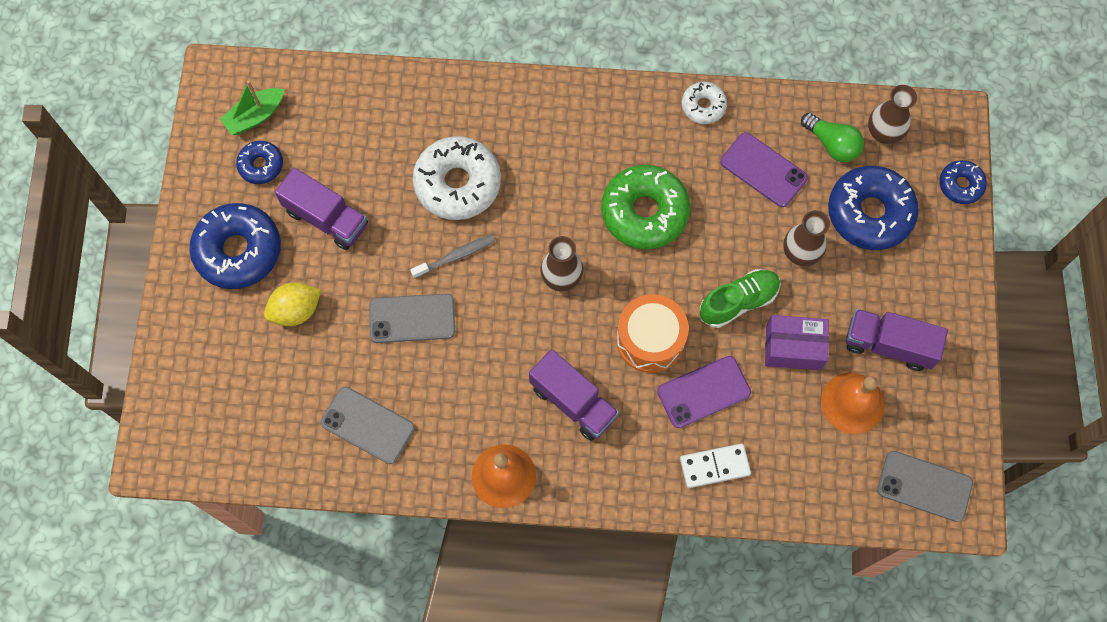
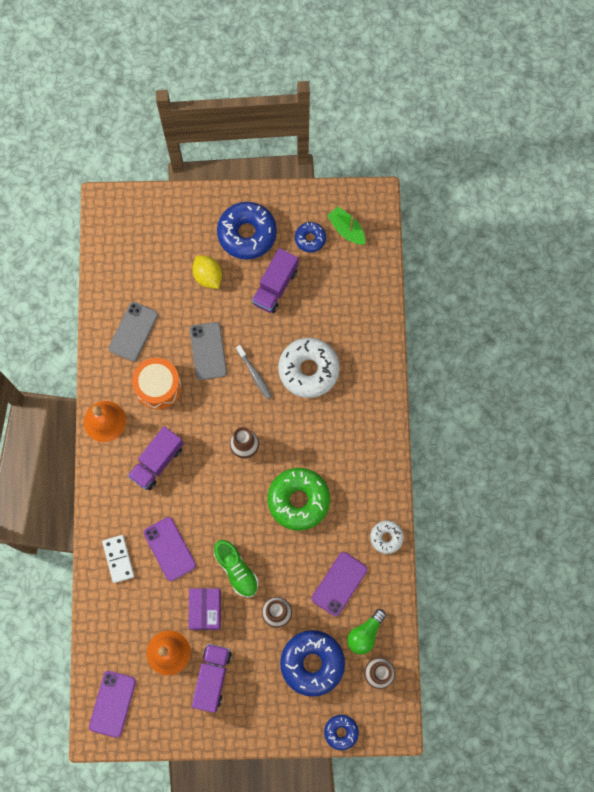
camera: 85 degrees right, 5 degrees up
(650, 340) = (204, 510): orange drum -> orange drum (158, 386)
(924, 486) = (112, 704): grey phone -> purple phone

